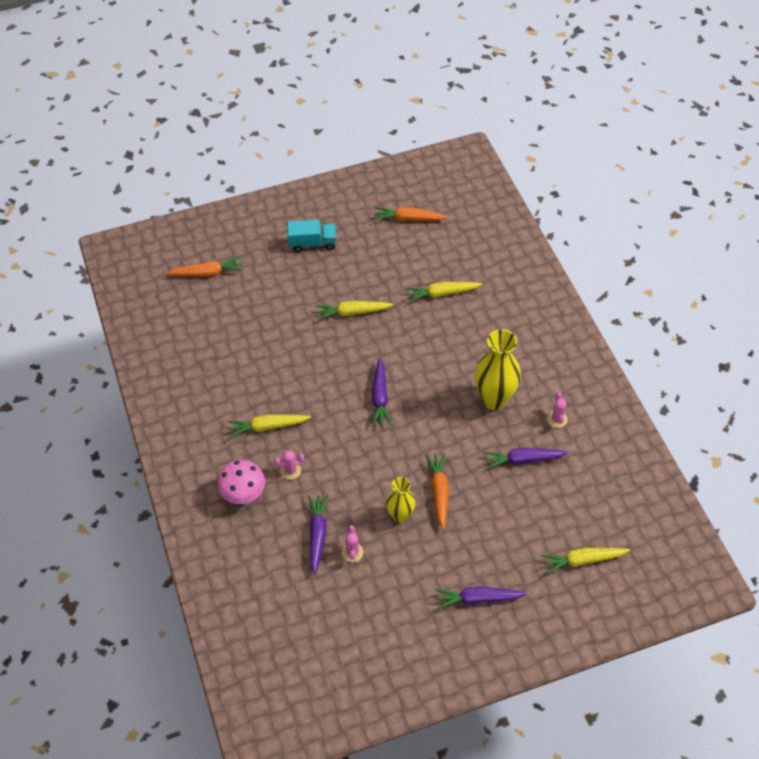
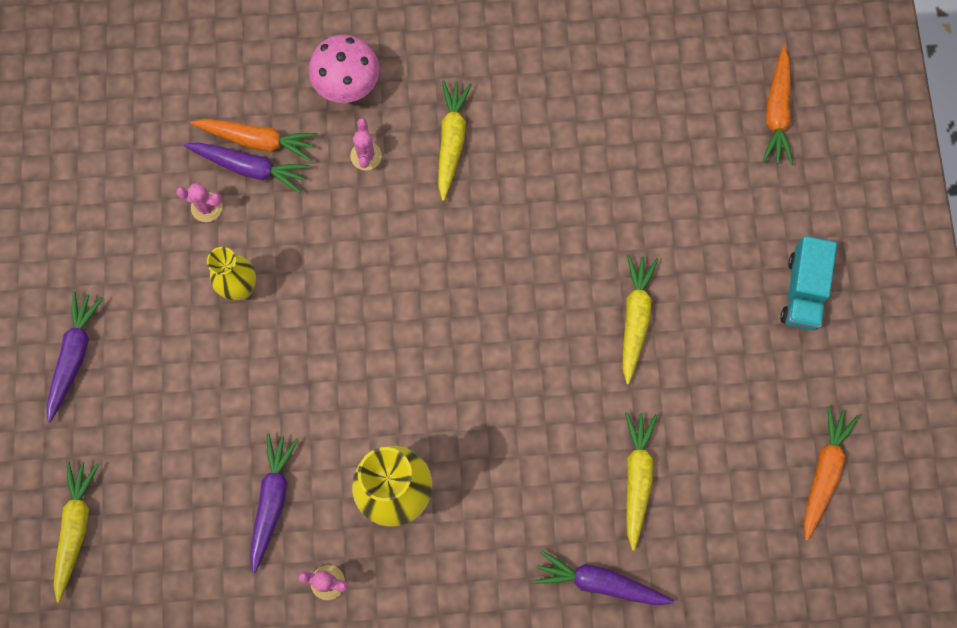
camera: 105 degrees right, 20 degrees up
(380, 397) = (454, 316): purple carrot -> purple carrot (599, 582)
(439, 492) = (260, 355): orange carrot -> orange carrot (258, 140)

